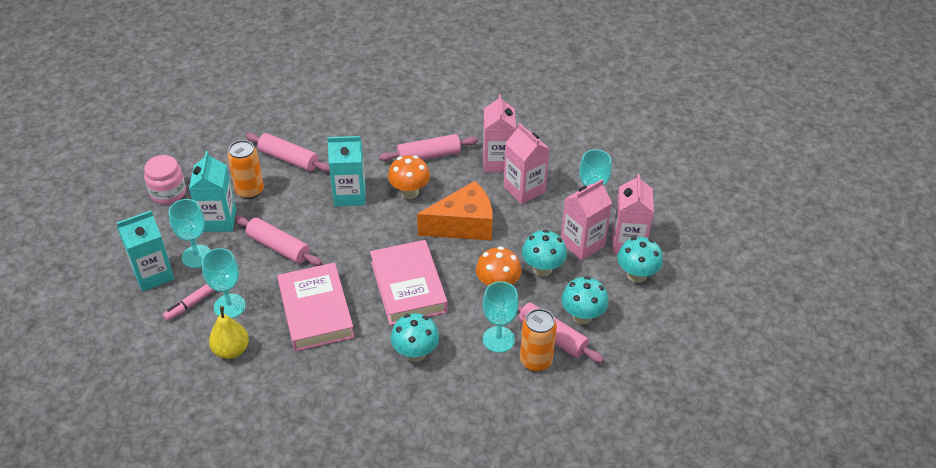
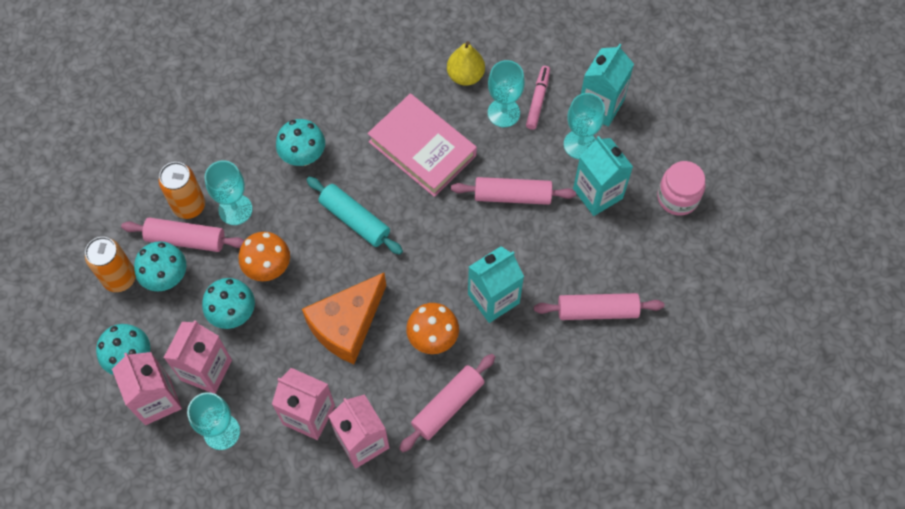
camera: 150 degrees right, 20 degrees up
(250, 191) = (600, 245): orange can -> orange can (120, 278)
(408, 287) = (355, 220): pink book -> turquoise rolling pin

